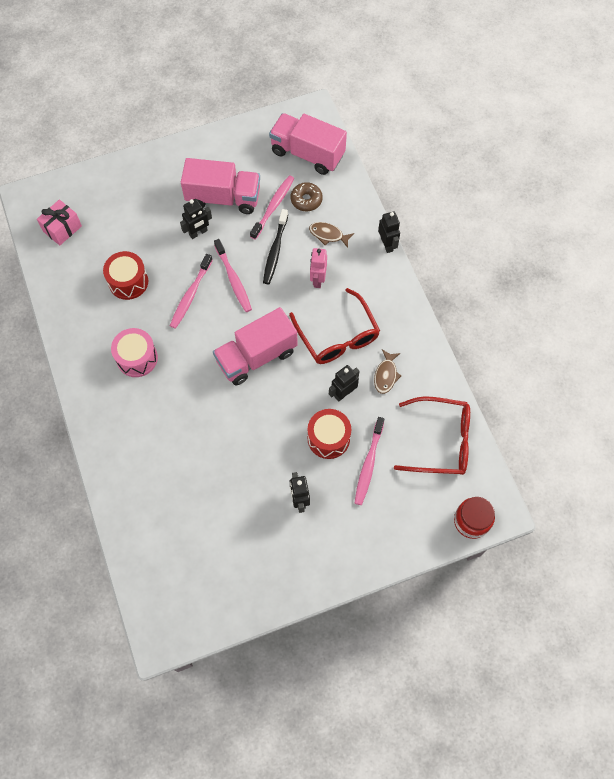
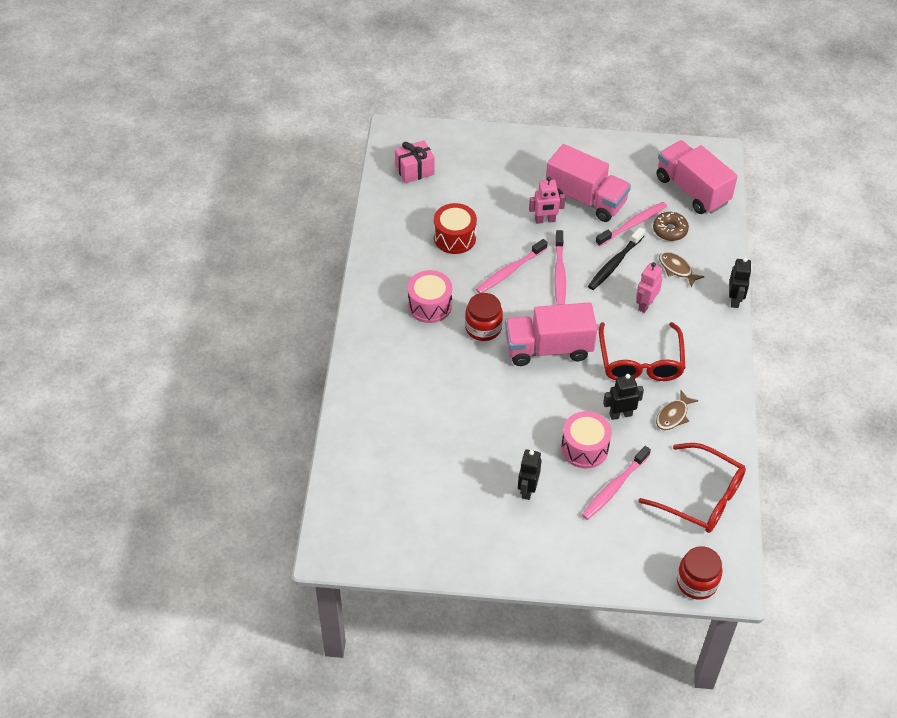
camera: 25 degrees right, 15 degrees down
(193, 360) = (483, 328): none -> red jar
(198, 233) = (545, 220): black robot -> pink robot
(328, 438) = (584, 448): red drum -> pink drum

